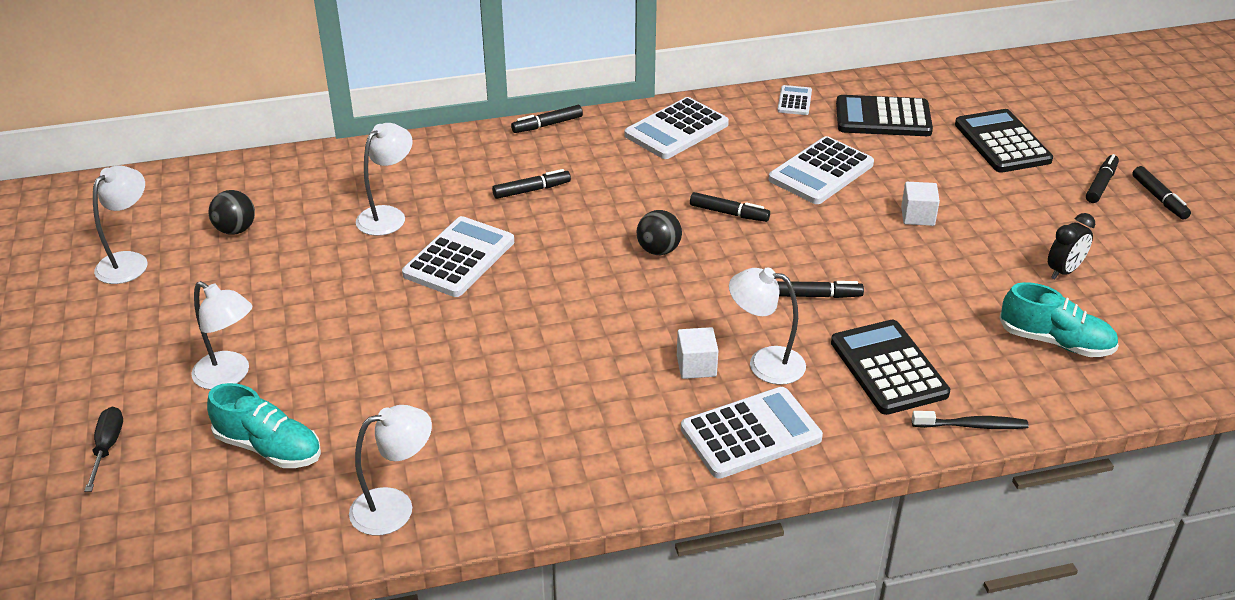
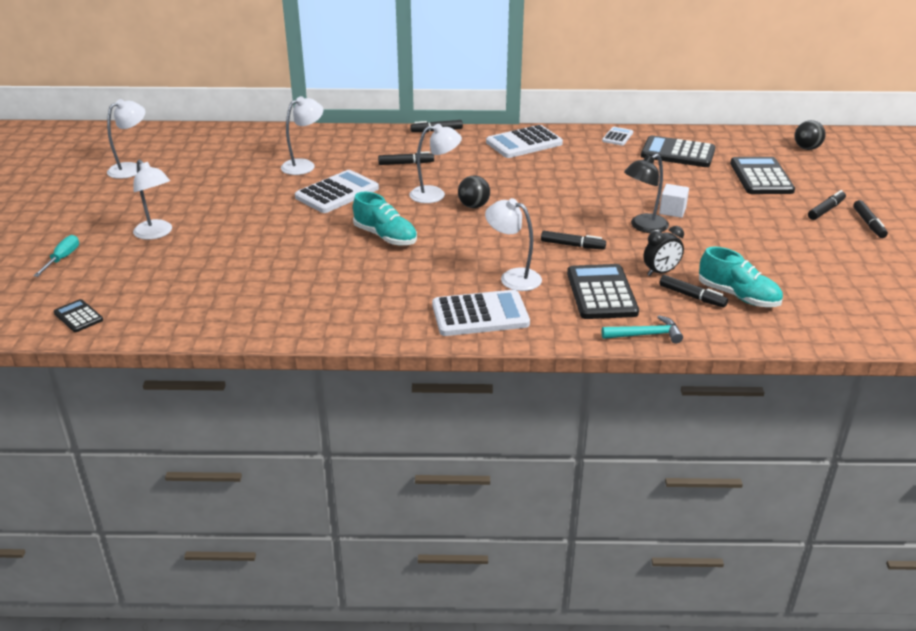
camera: 15 degrees right, 5 degrees down
(107, 447) = (62, 258): black screwdriver -> turquoise screwdriver
(186, 548) = (78, 316): none -> black calculator
(235, 230) = (204, 161): black ball -> black ball (806, 148)
(269, 448) = (158, 273): turquoise shoe -> turquoise shoe (385, 237)
(395, 507) = (218, 316): white lamp -> white lamp (435, 194)
(696, 366) = (463, 272): white cube -> none
(729, 213) = (535, 192): black marker -> black marker (692, 297)
(821, 172) = (614, 178): white calculator -> none
(893, 249) = (643, 226): none -> black lamp
(972, 425) = (646, 335): black toothbrush -> turquoise hammer
(1064, 271) = (768, 256): black clock -> black clock (660, 272)

